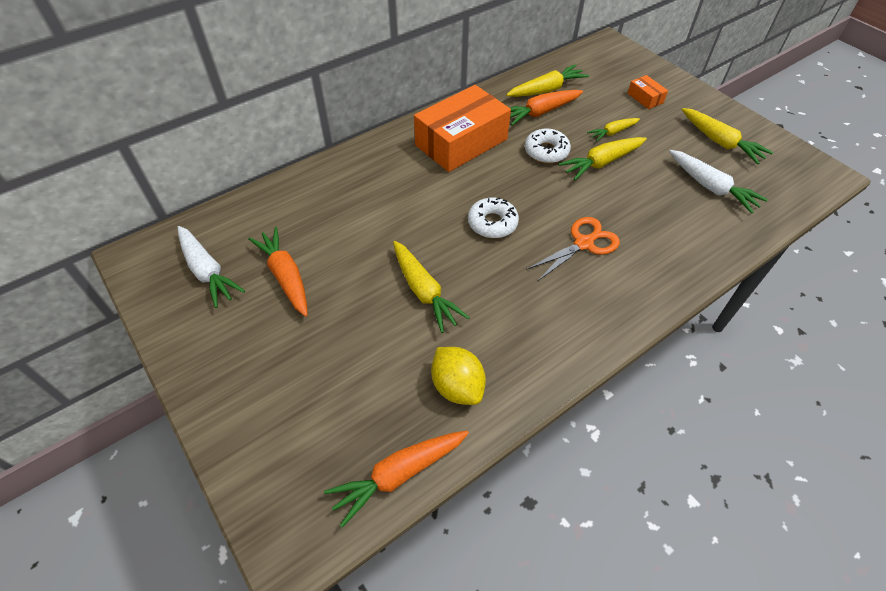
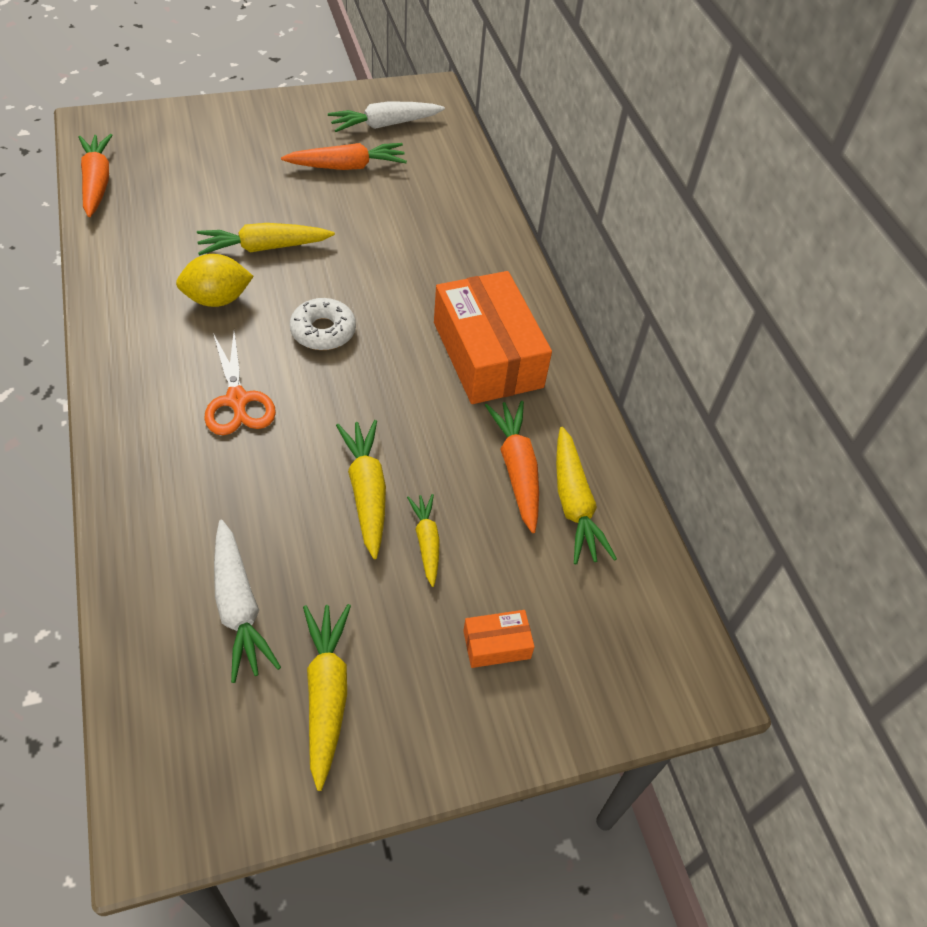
camera: 105 degrees right, 0 degrees up
(457, 386) = (143, 236): yellow lemon -> yellow lemon (218, 299)
(546, 151) = (424, 437): white donut -> none
(710, 187) = (239, 607): white carrot -> white carrot turned 90 degrees counterclockwise
(720, 142) = (326, 694): yellow carrot -> yellow carrot turned 105 degrees clockwise

